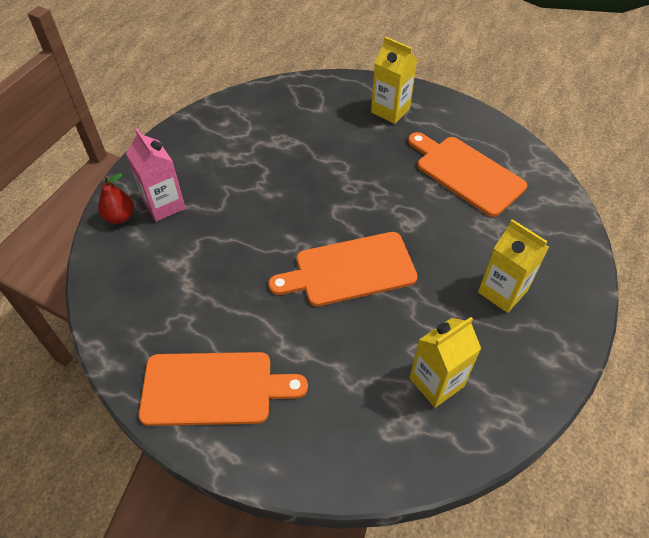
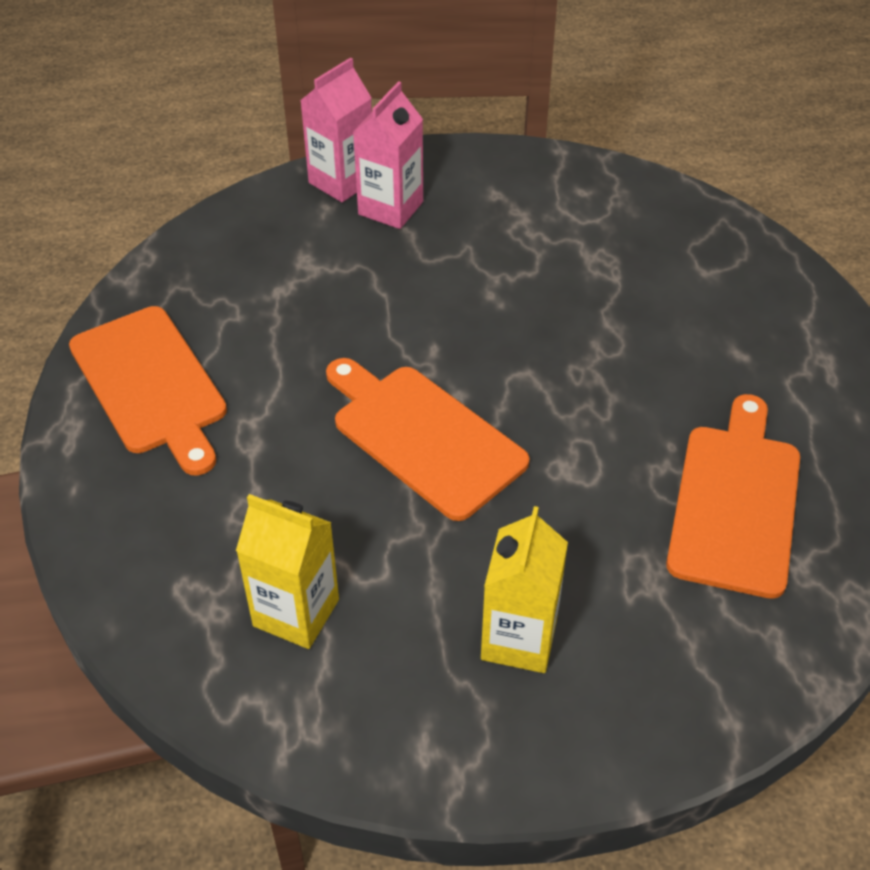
camera: 60 degrees right, 5 degrees down
(120, 217) = (341, 181): red pear -> pink carton
(390, 110) = (786, 352): yellow carton -> none

